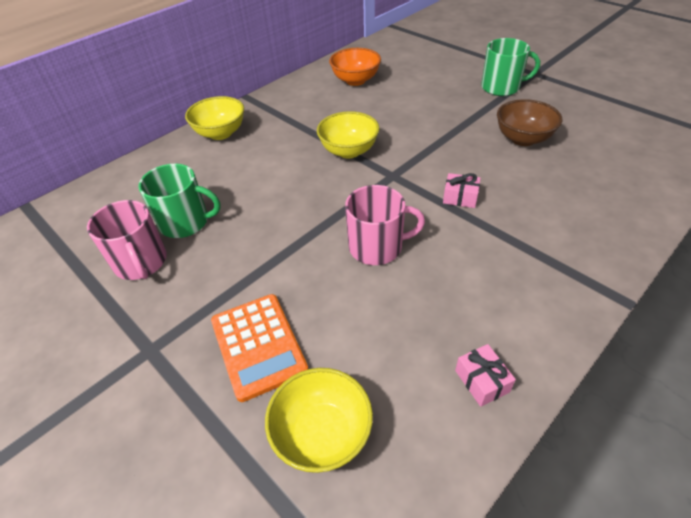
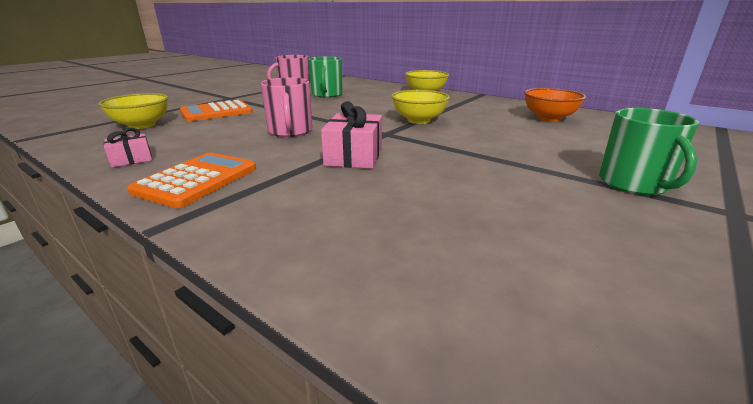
camera: 80 degrees right, 20 degrees down
(460, 197) = (354, 156): pink gift -> pink gift, size x1.74
(523, 139) = (490, 191): brown bowl -> none
(532, 299) = (197, 180): none -> orange calculator

